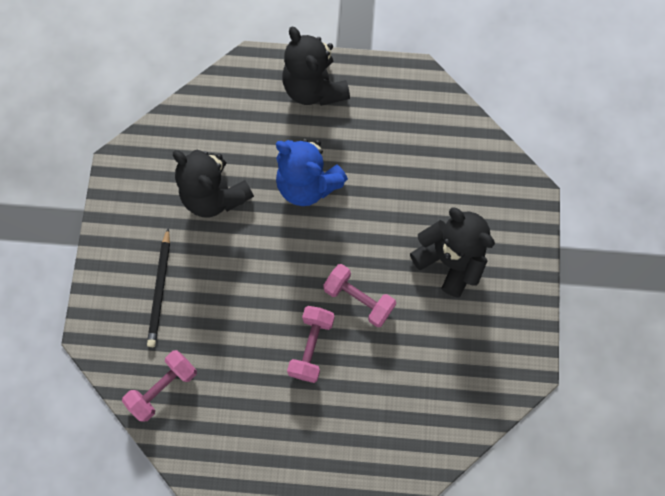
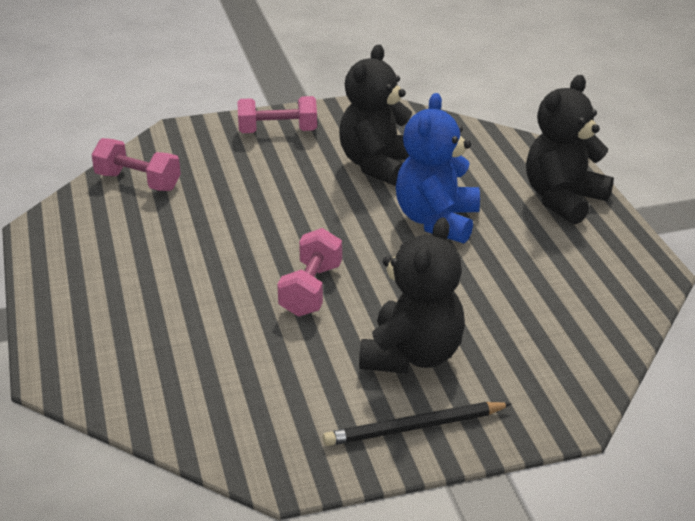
camera: 70 degrees right, 40 degrees down
(160, 289) = (247, 157): black pencil -> black pencil (415, 428)
(311, 346) = (230, 267): pink dumbbell -> pink dumbbell (278, 131)

